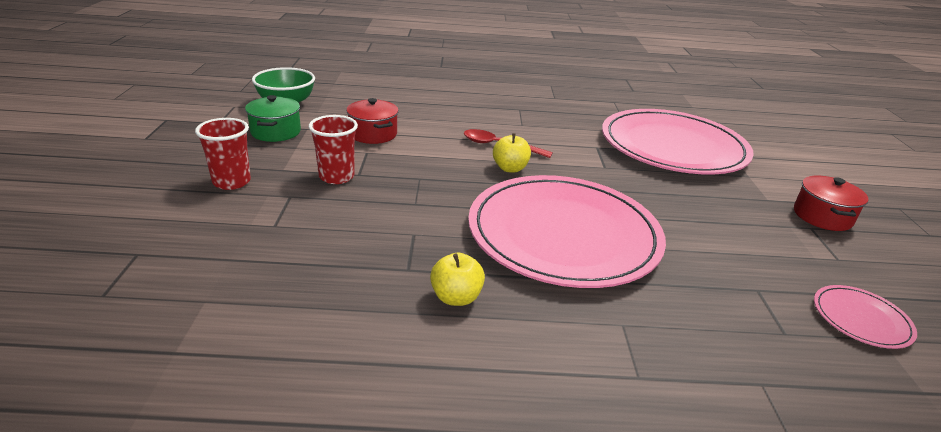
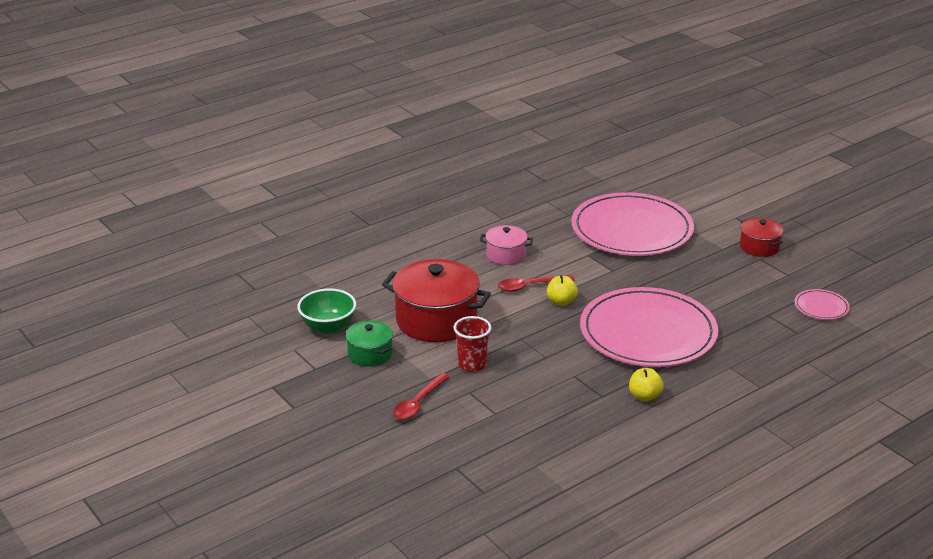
camera: 35 degrees left, 0 degrees up
(232, 182) = (418, 403): red cup -> red spoon
(373, 134) = (436, 320): red pot -> red pot, size x1.90
(516, 119) = (506, 255): none -> pink pot

